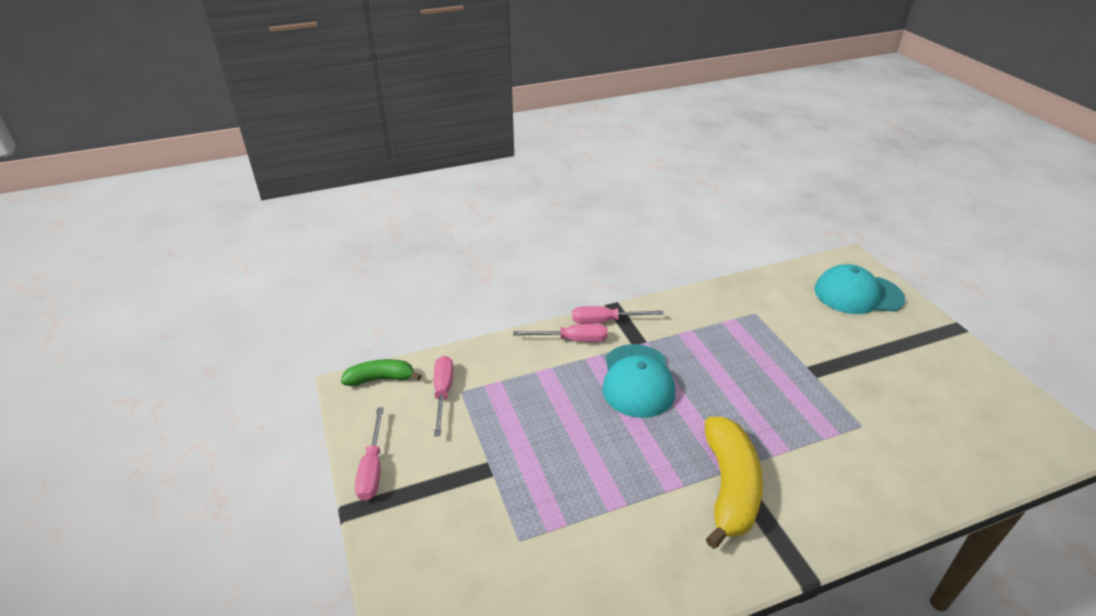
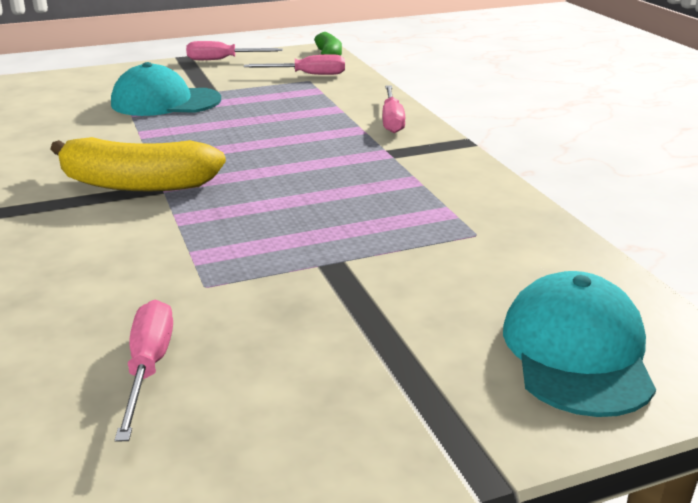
camera: 90 degrees right, 10 degrees down
(605, 321) = (431, 136): pink screwdriver -> pink screwdriver (148, 367)
(637, 381) = (318, 149): turquoise cap -> turquoise cap (165, 102)

